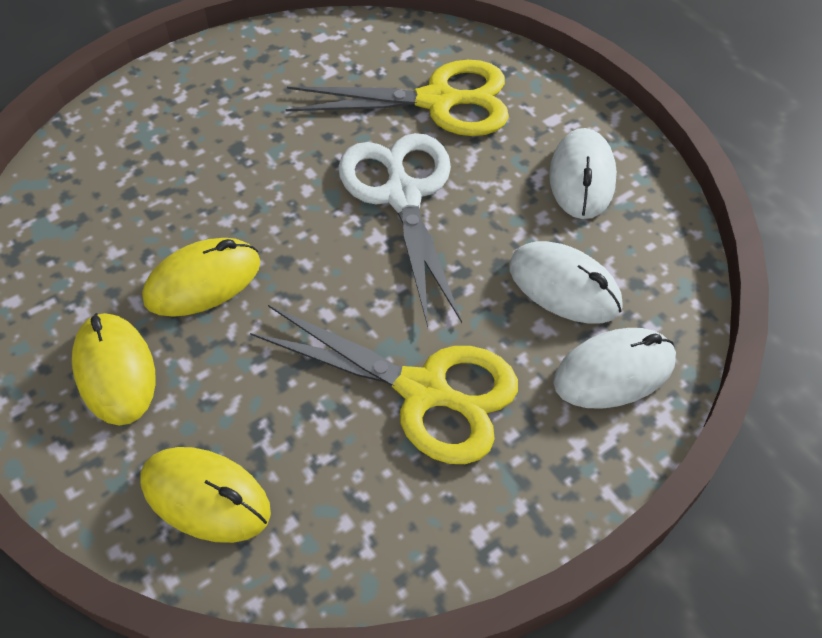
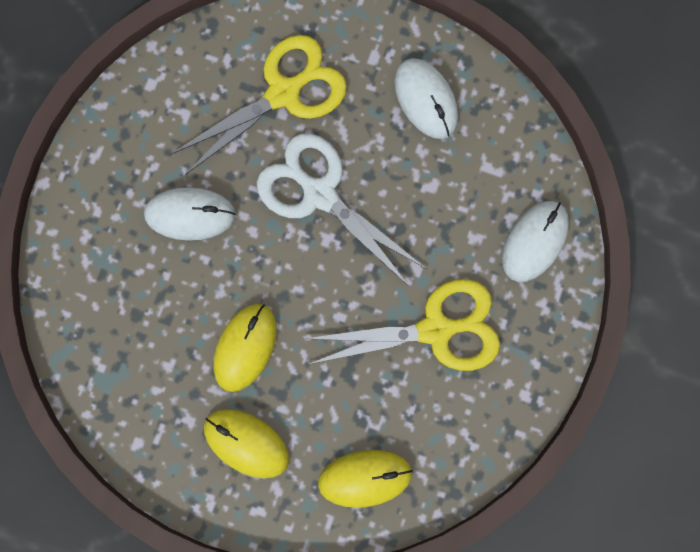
camera: 35 degrees left, 25 degrees up
(564, 287) = (469, 198): white mouse -> white mouse (190, 214)

